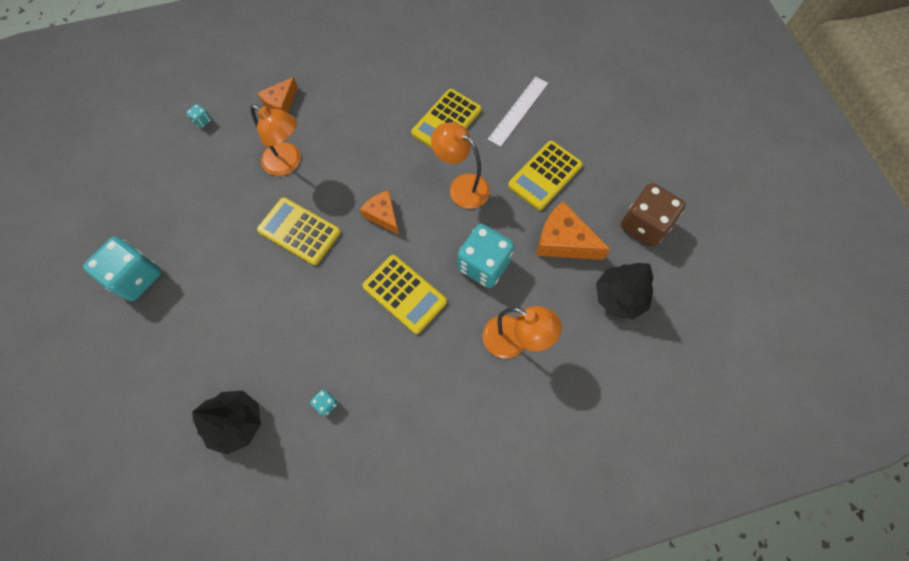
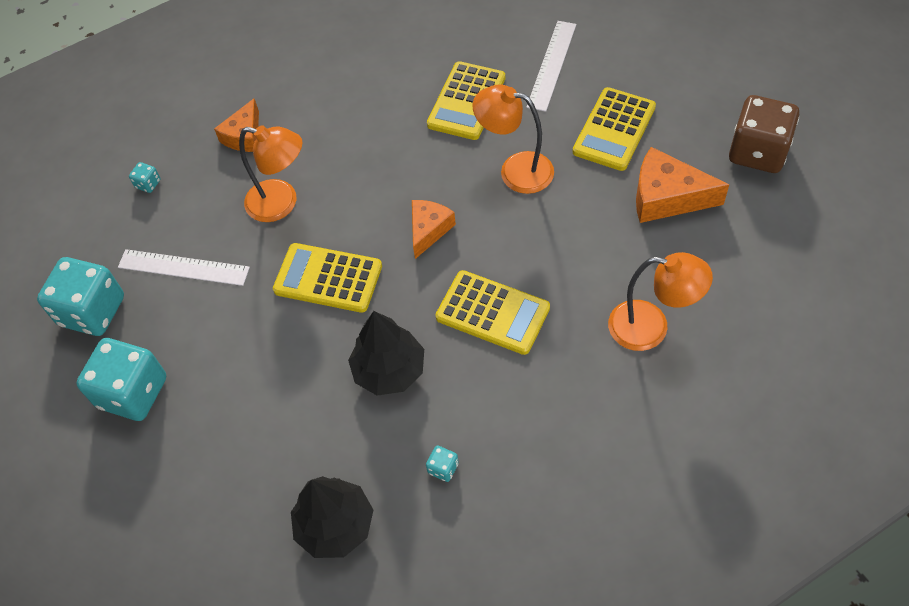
camera: 10 degrees left, 10 degrees down
(204, 192) = (183, 267): none -> white ruler
(383, 215) = (429, 230): orange cheese -> orange cheese turned 75 degrees clockwise
(483, 265) = (579, 251): turquoise dice -> turquoise dice (92, 311)
(619, 297) = (759, 241): black tree -> black tree (389, 370)

